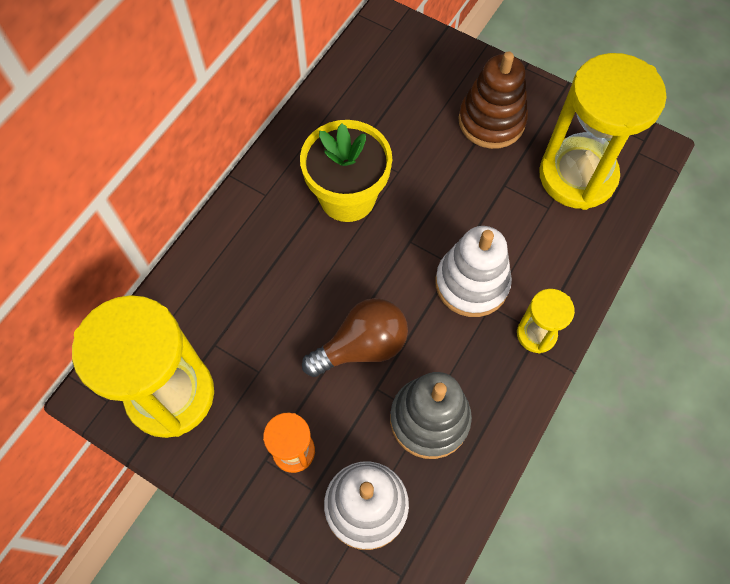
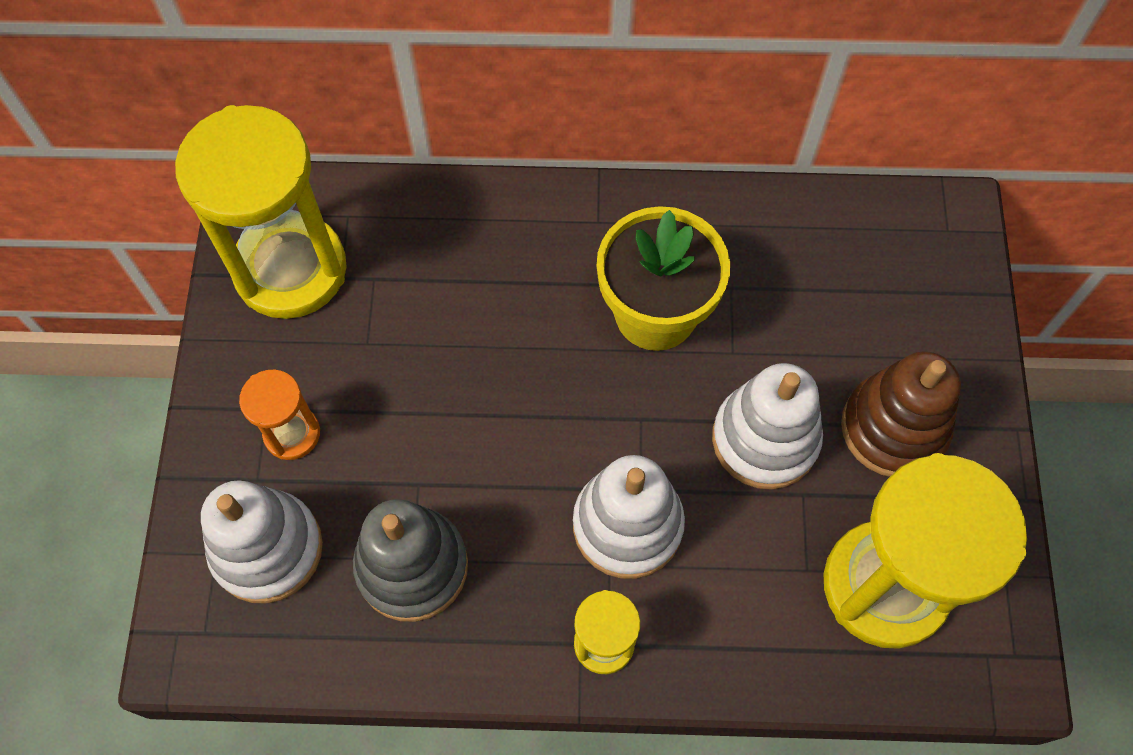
camera: 60 degrees right, 0 degrees up
(362, 346) = (463, 438): brown light bulb -> none
(461, 185) = (765, 439): none -> white stacking toy

